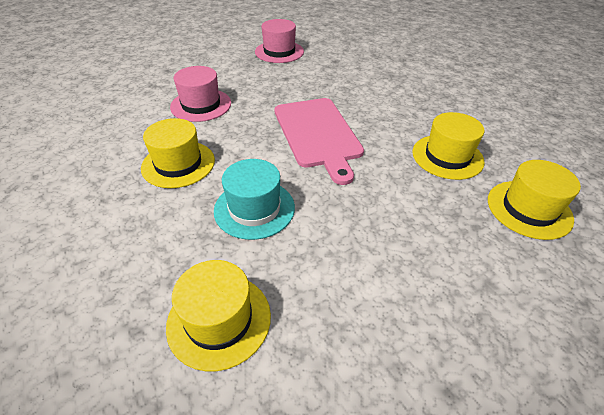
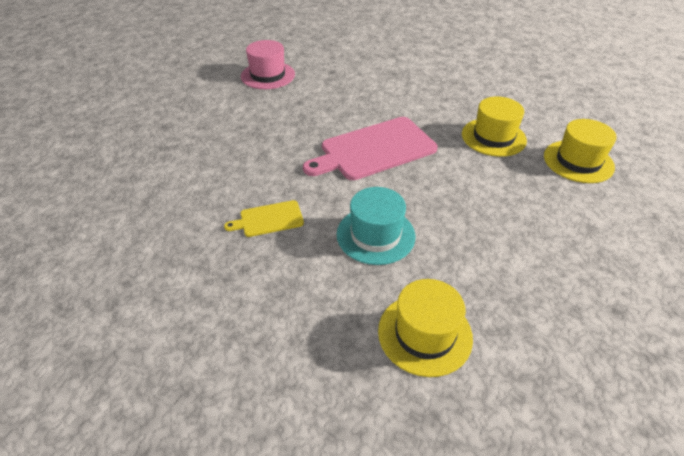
camera: 25 degrees left, 0 degrees up
(178, 164) = (268, 219): yellow hat -> yellow cutting board
(201, 105) = (236, 154): pink hat -> none
(318, 134) = (374, 149): pink cutting board -> pink cutting board turned 105 degrees clockwise

